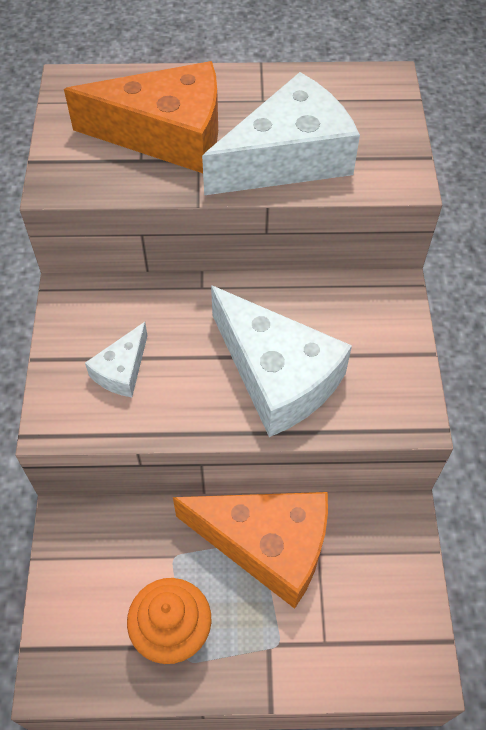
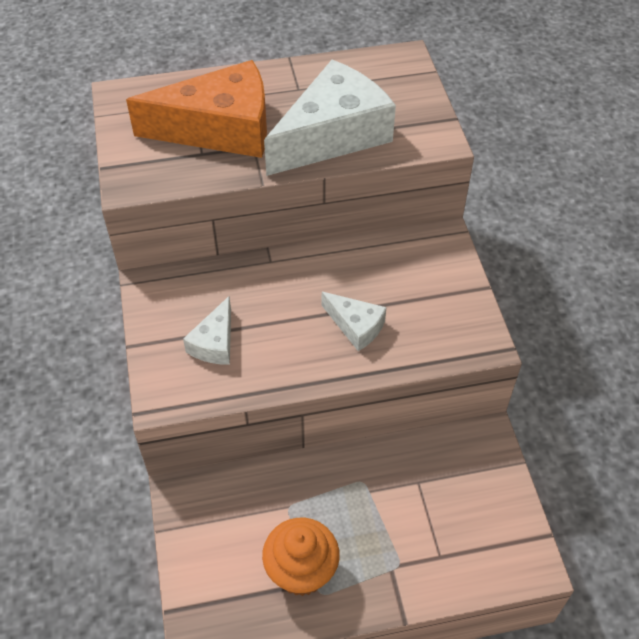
camera: 10 degrees left, 5 degrees down
(267, 545) = (371, 482): orange cheese -> none
(277, 376) = (356, 326): white cheese -> white cheese, size x0.49

